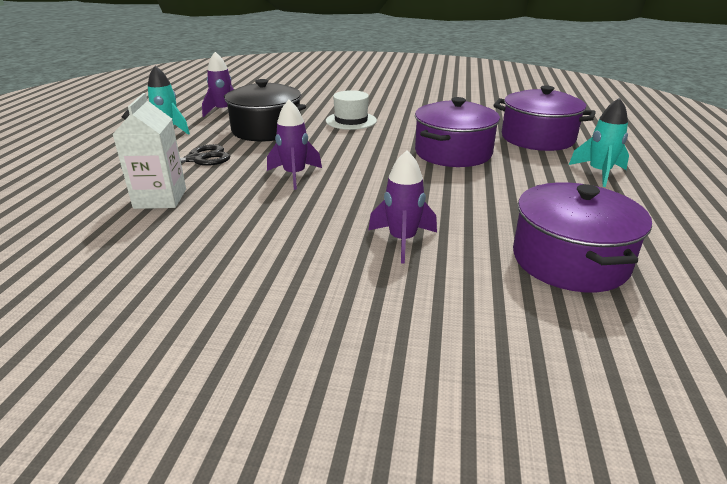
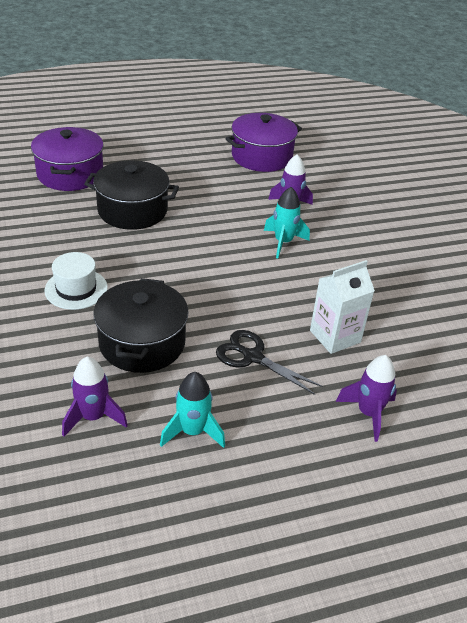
camera: 120 degrees left, 10 degrees up
(294, 175) = (238, 280): purple rocket -> purple rocket (368, 413)
(453, 153) = (132, 210): purple pot -> black pot
(599, 173) = (132, 148): turquoise rocket -> turquoise rocket (283, 242)

